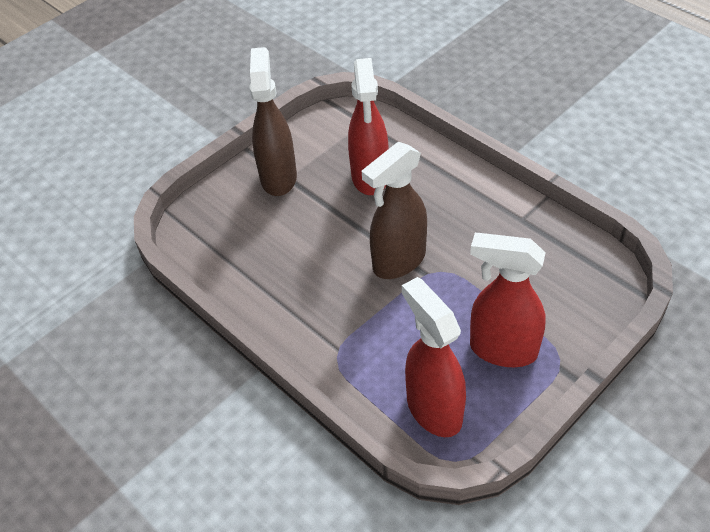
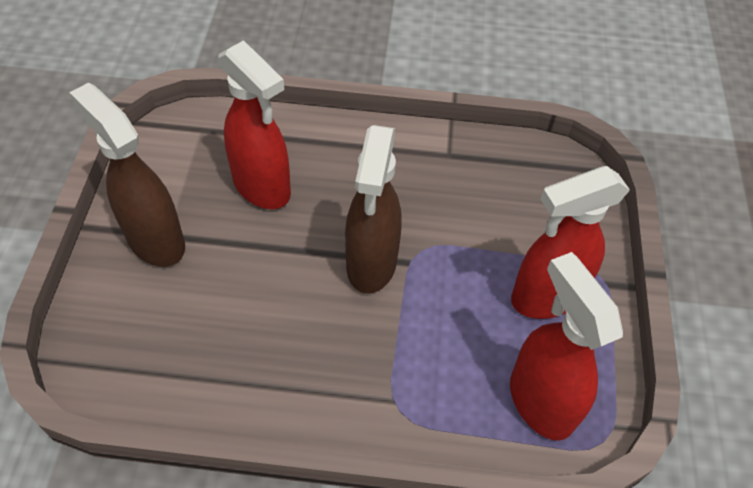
camera: 45 degrees left, 5 degrees up
(433, 409) = (540, 401): red spray bottle -> red spray bottle turned 45 degrees clockwise

